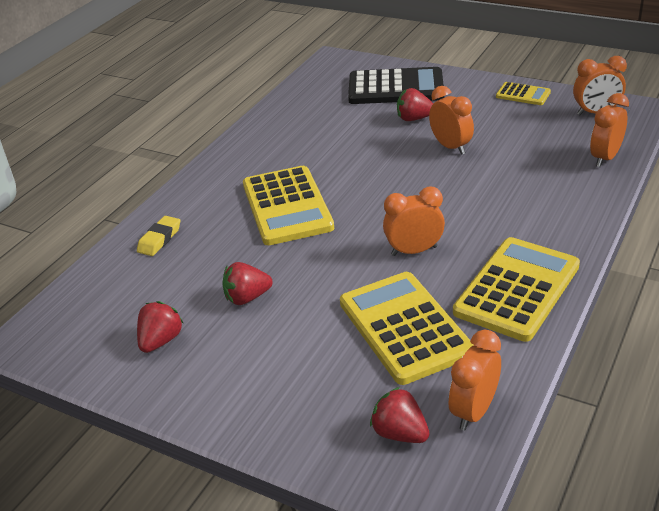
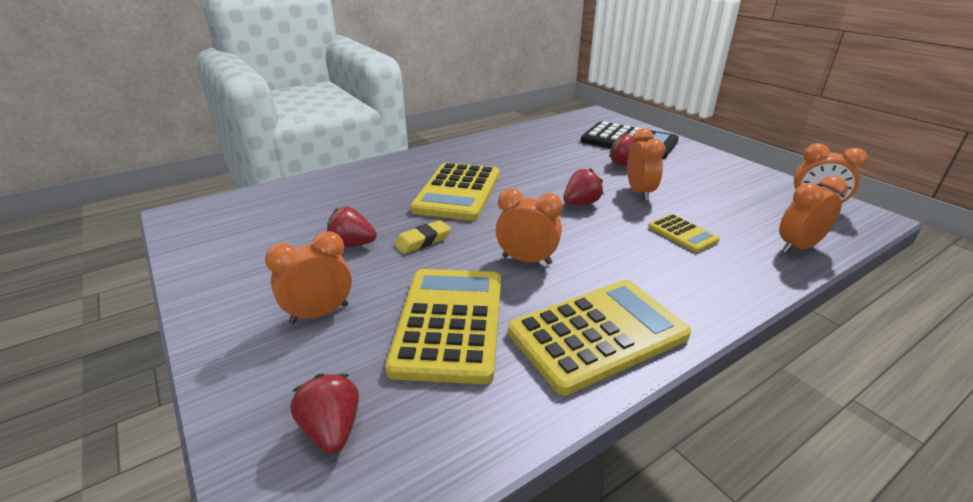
camera: 25 degrees right, 5 degrees down
(159, 239) = (344, 184): yellow eraser -> yellow eraser (423, 241)
(161, 341) = (255, 251): red strawberry -> red strawberry (581, 203)
(474, 411) = (429, 446): orange clock -> orange clock (319, 313)
(523, 94) = (744, 174): yellow calculator -> yellow calculator (682, 233)

